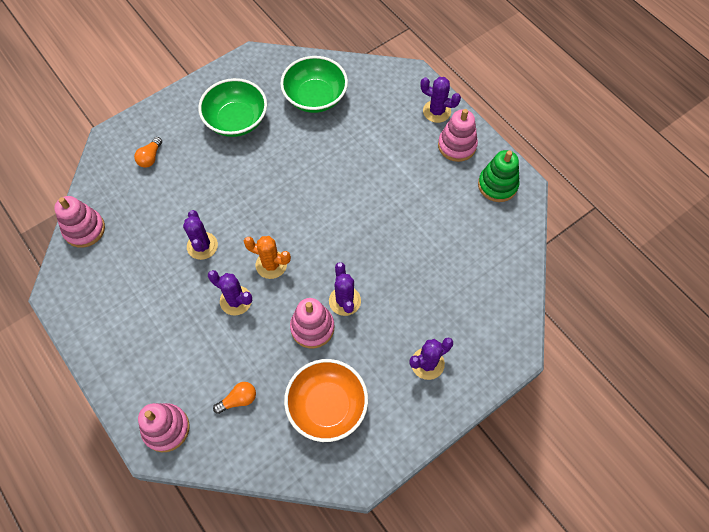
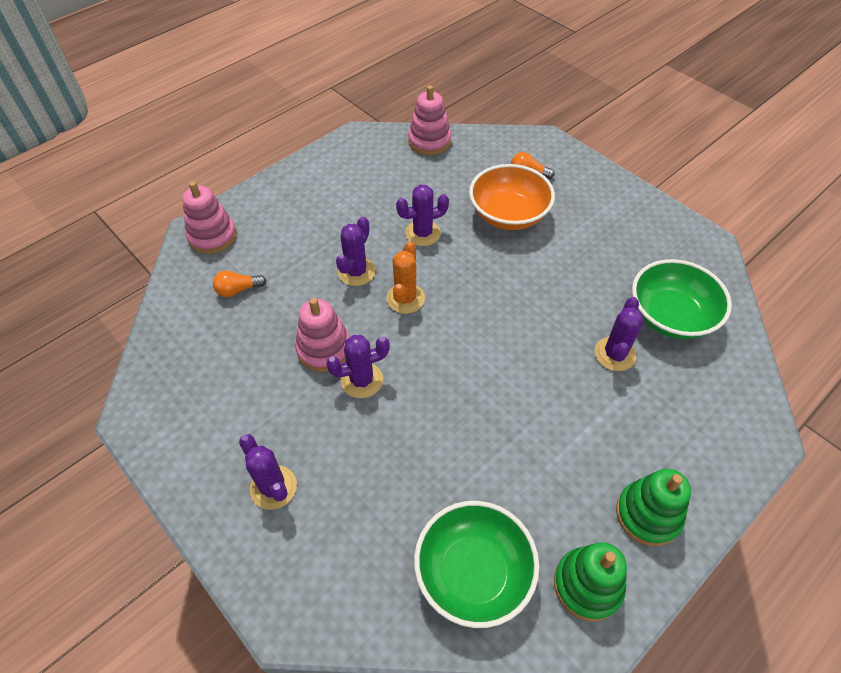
camera: 85 degrees right, 10 degrees down
(236, 120) = (603, 239): green bowl -> green bowl (473, 572)
(238, 400) = (238, 290): orange light bulb -> orange light bulb turned 105 degrees clockwise
(327, 406) = (223, 374): orange bowl -> orange bowl (508, 214)
(436, 111) = (706, 479): purple cactus -> purple cactus (615, 354)
(457, 145) = (648, 514): pink stacking toy -> green stacking toy

